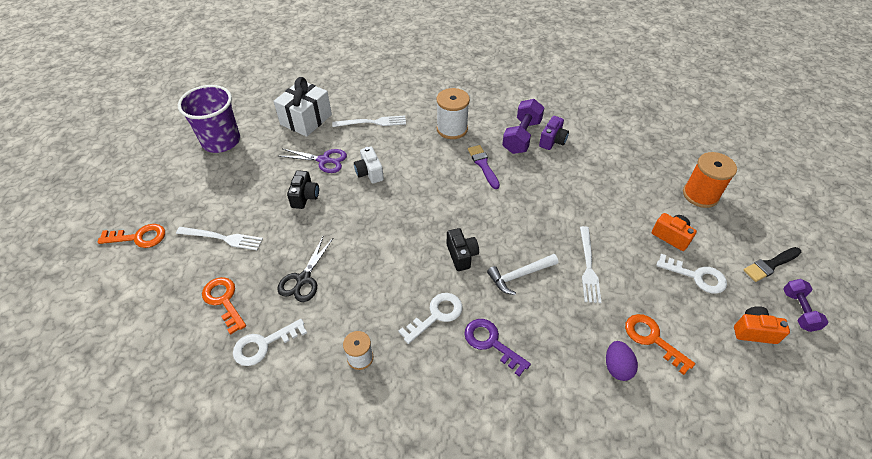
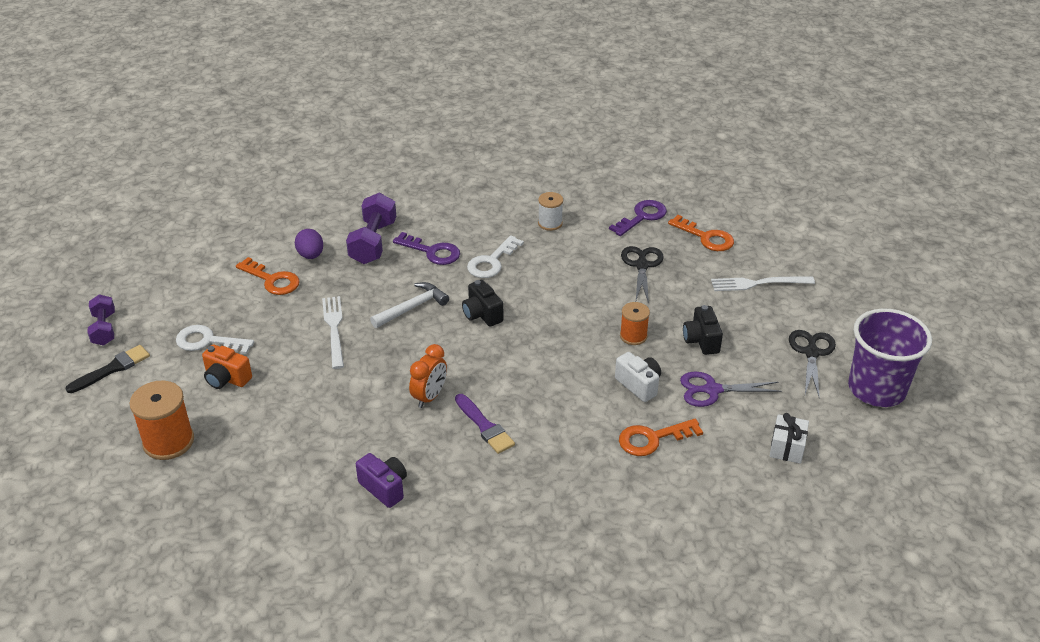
camera: 165 degrees right, 10 degrees down
(138, 237) = (848, 268): orange key -> orange key (653, 439)
(237, 172) = (811, 352): none -> black scissors
(264, 344) = (642, 217): white key -> purple key
(306, 119) = (787, 447): white gift -> white gift, size x0.55
(351, 211) = (633, 336): none -> orange spool
(372, 122) = (681, 463): white fork -> none
(452, 129) = (550, 477): white spool -> none
(516, 192) = (429, 397): none -> orange clock
(521, 136) = (435, 486): purple dumbbell -> purple dumbbell (373, 242)
(552, 141) = (384, 488): purple camera -> purple camera turned 120 degrees clockwise
(754, 331) = (163, 303): orange camera -> none

